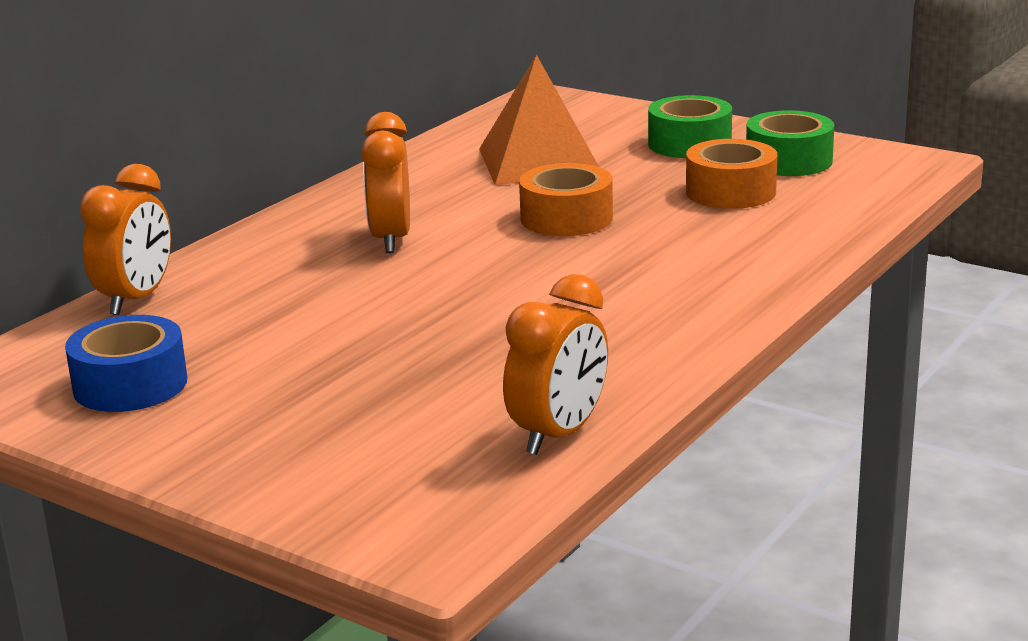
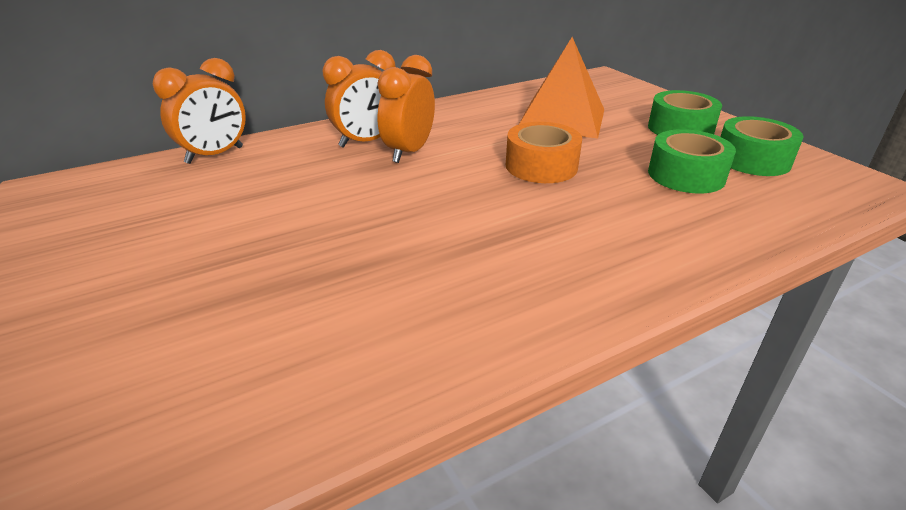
camera: 25 degrees right, 10 degrees up
(130, 384) = (118, 221): blue tape -> none
(559, 435) = (318, 406): orange clock -> orange clock (366, 142)
(730, 192) = (686, 175): orange tape -> green tape

